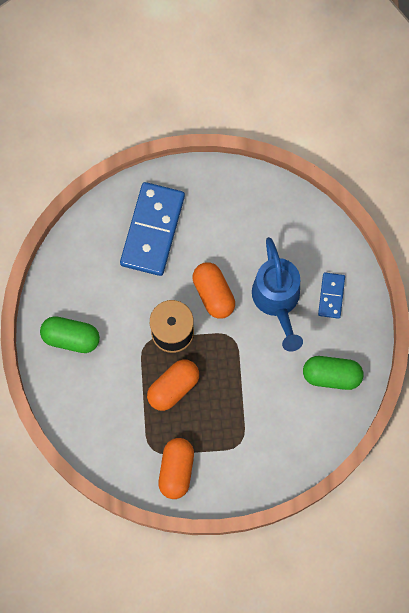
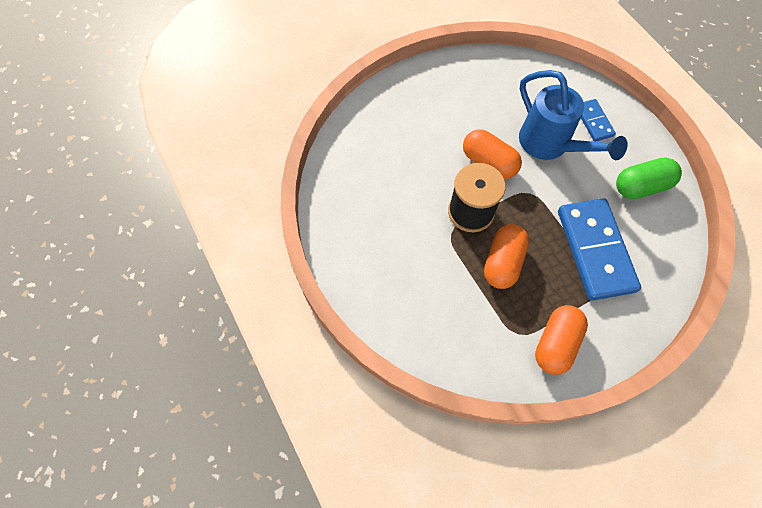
camera: 25 degrees left, 10 degrees down
(71, 338) = (373, 260): green capsule -> none
(152, 230) = (400, 133): blue domino -> blue domino (595, 250)
(176, 470) = (555, 343): orange capsule -> orange capsule turned 45 degrees clockwise

